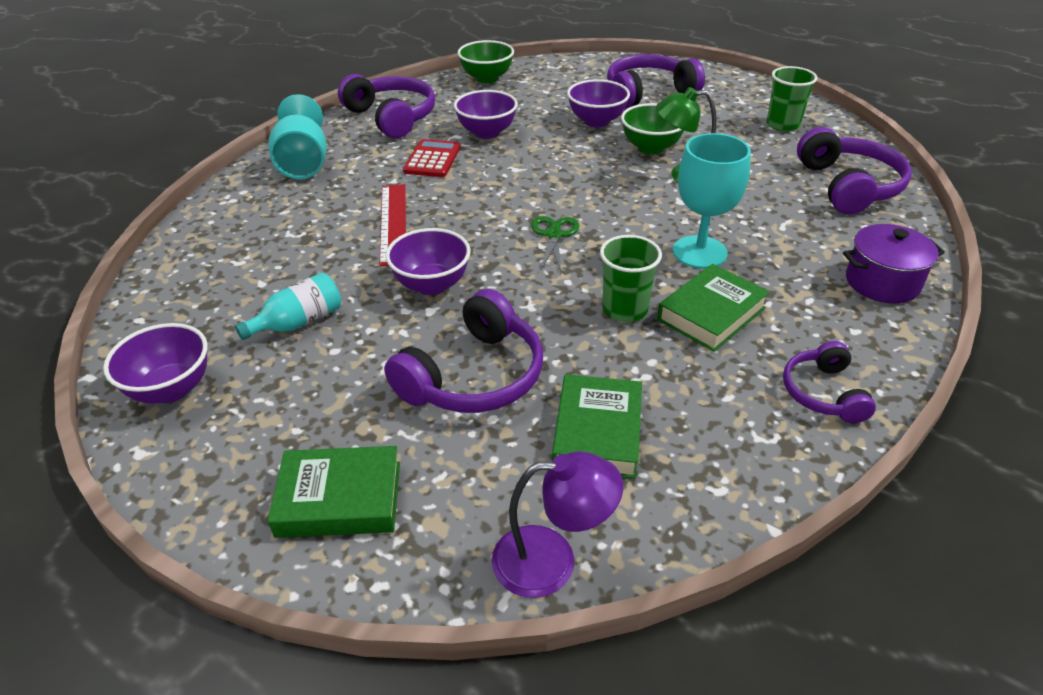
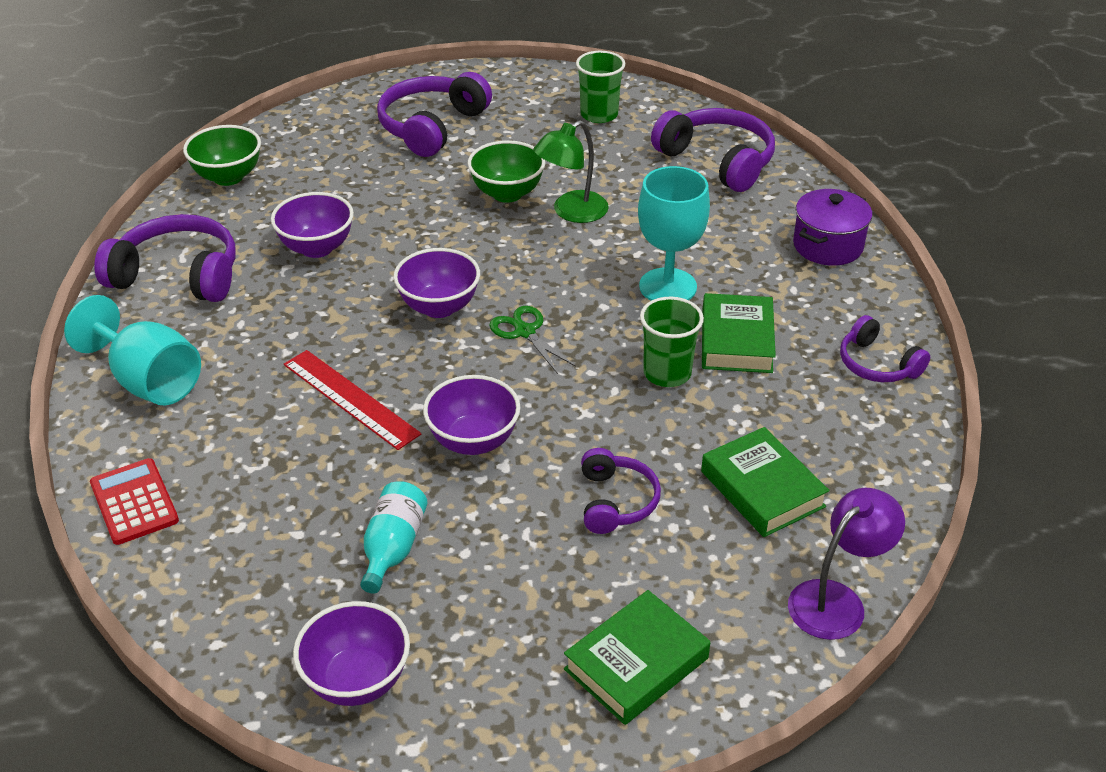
camera: 40 degrees left, 0 degrees up
(432, 159) = (297, 307): red calculator -> red calculator (134, 502)
(473, 376) = (615, 501): purple headphones -> purple headphones, size x0.59
(596, 121) = (418, 184): purple bowl -> purple bowl (439, 307)

